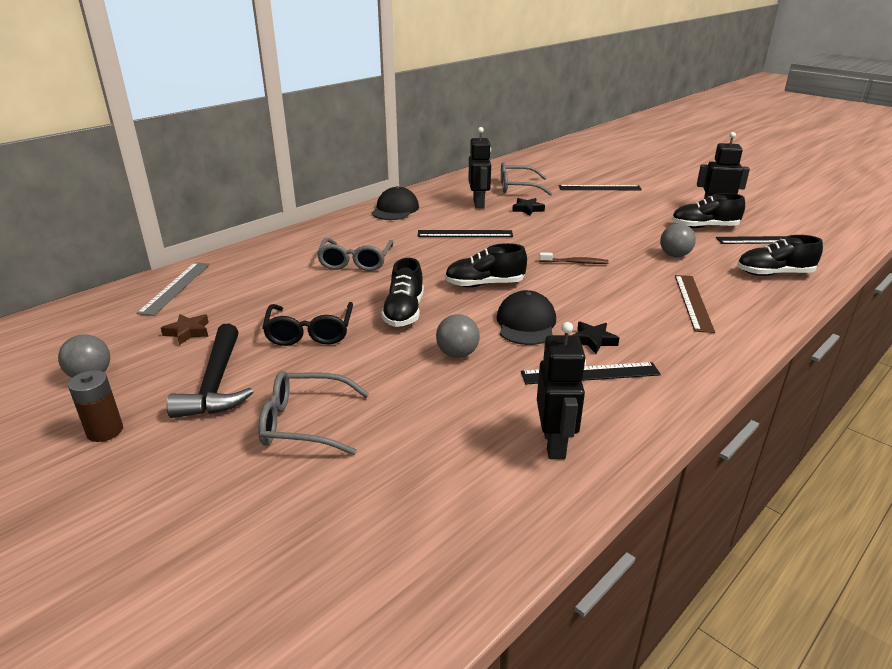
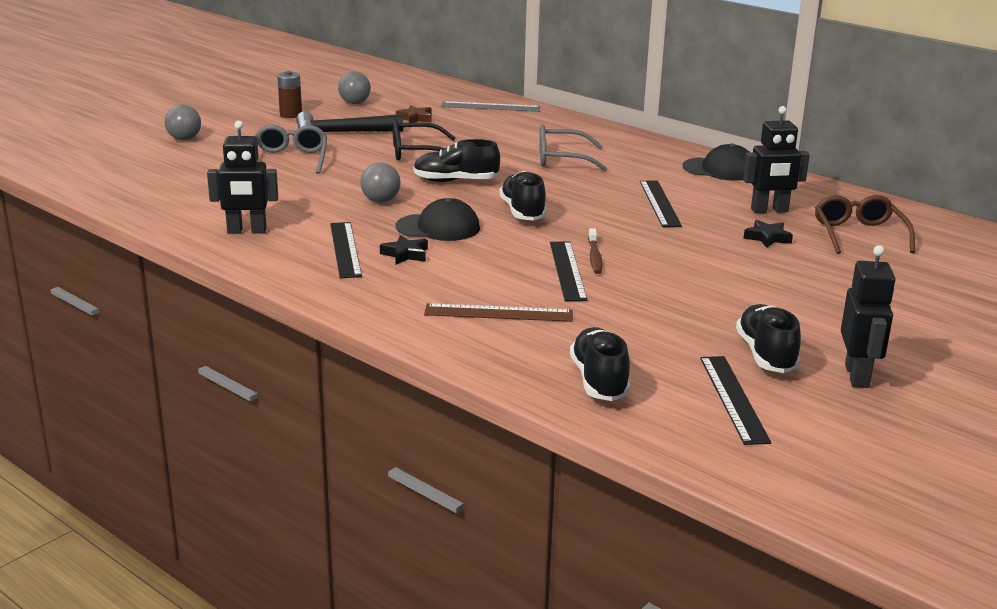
camera: 85 degrees right, 5 degrees down
(518, 187) = (859, 234): grey glasses -> brown glasses
(599, 188) = (904, 291): black ruler -> black ruler (567, 270)
(674, 255) = (640, 319): grey ball -> grey ball (184, 139)

